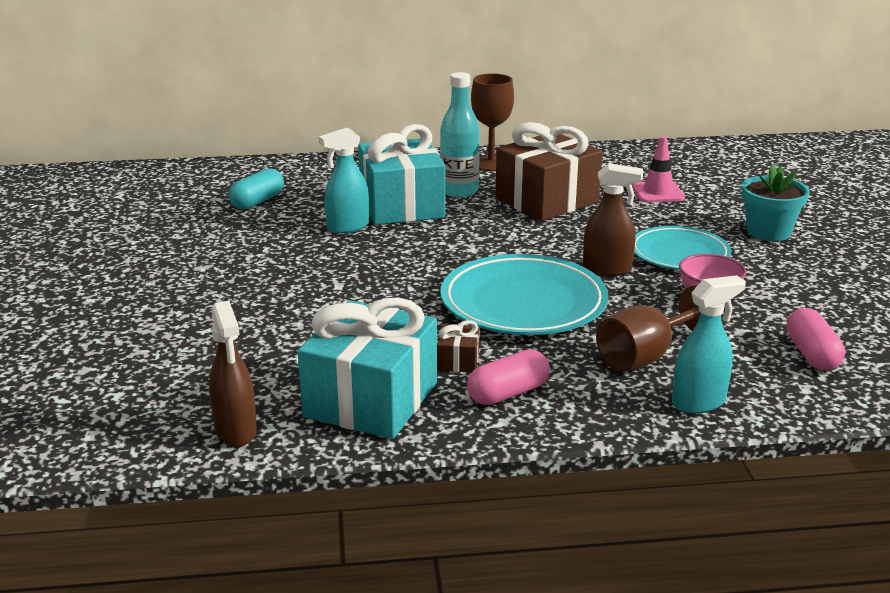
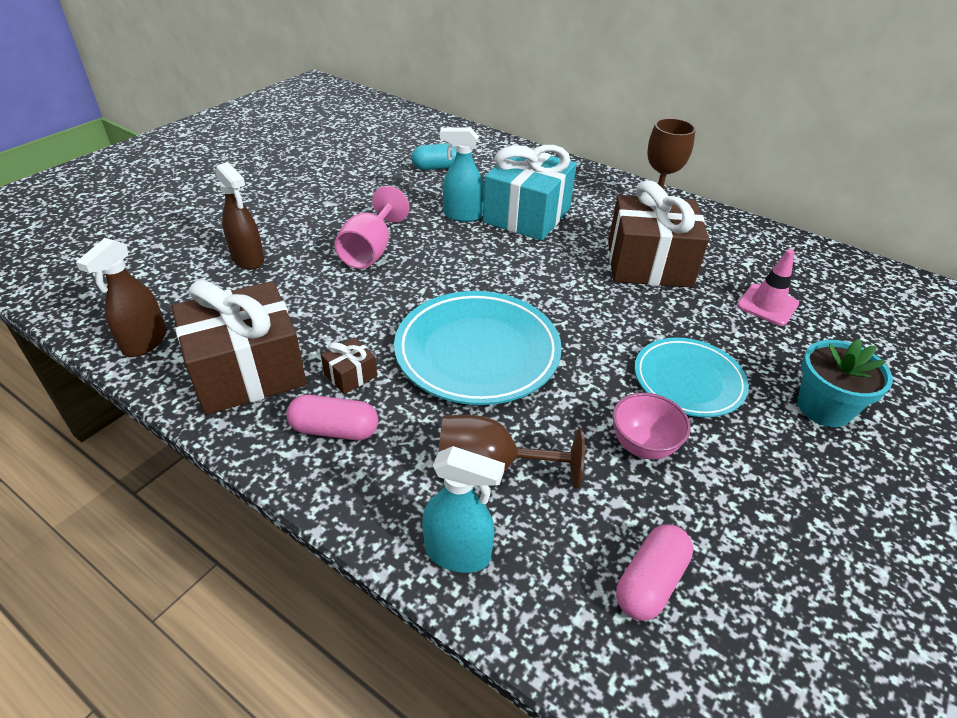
camera: 40 degrees right, 15 degrees up
(315, 282) = (370, 251): none -> pink goblet
(371, 400) = (247, 371): turquoise gift -> brown gift
(459, 191) = (590, 222): turquoise bottle -> none
(607, 269) = (596, 359): brown spray bottle -> brown spray bottle (248, 259)

